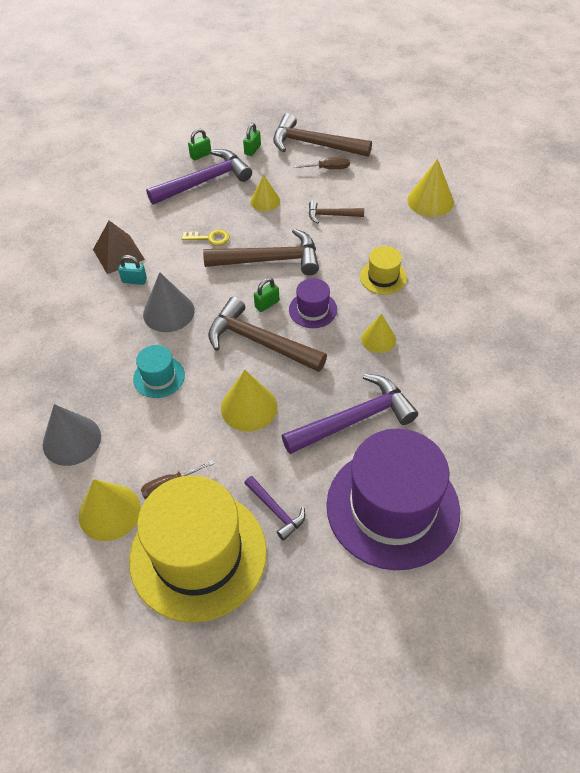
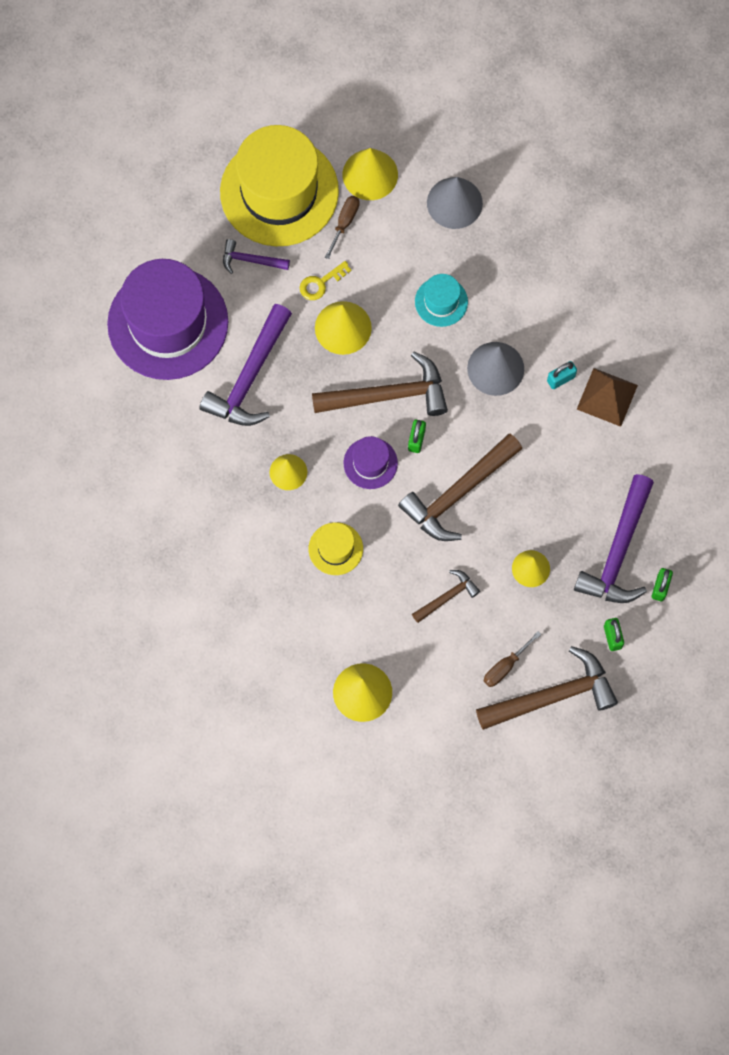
camera: 140 degrees right, 20 degrees up
(210, 238) = (539, 479): yellow key -> yellow key (321, 283)

